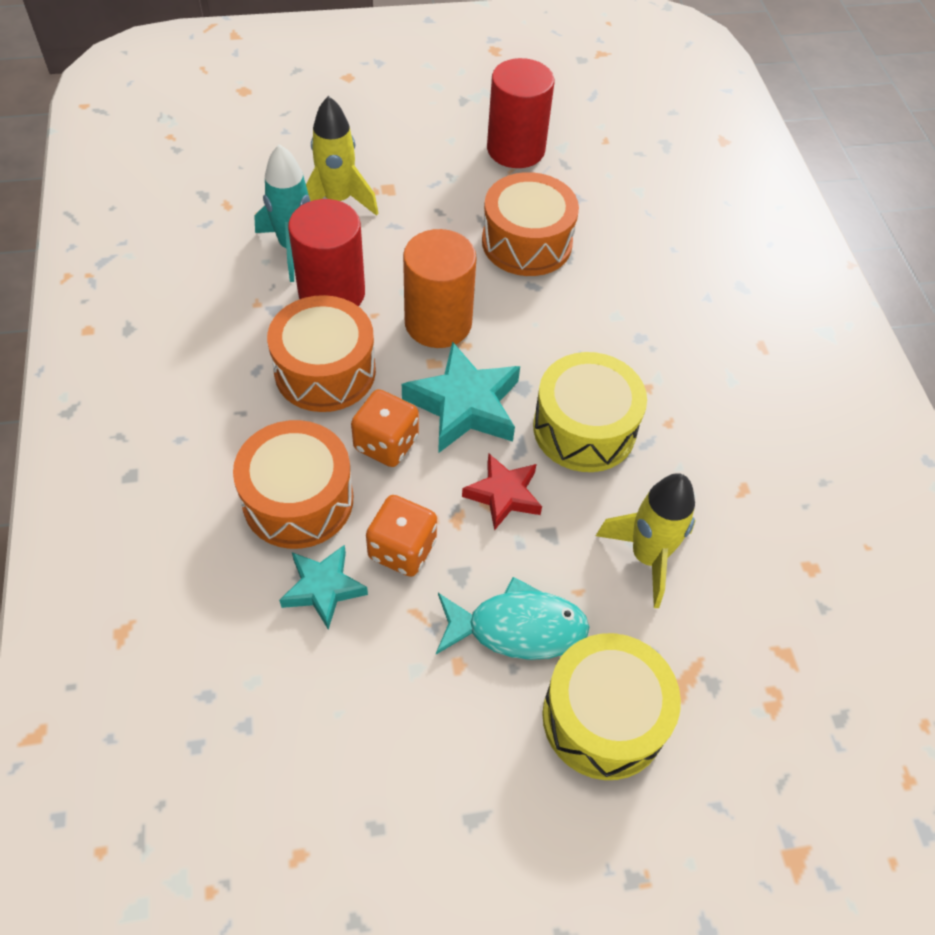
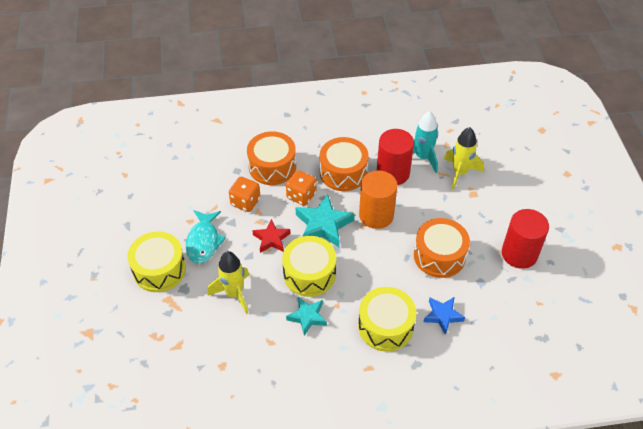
camera: 95 degrees right, 5 degrees down
(323, 588) = (229, 177): turquoise star -> turquoise star (307, 317)
(646, 248) = (442, 316): none -> blue star
(680, 320) = (385, 326): none -> yellow drum

